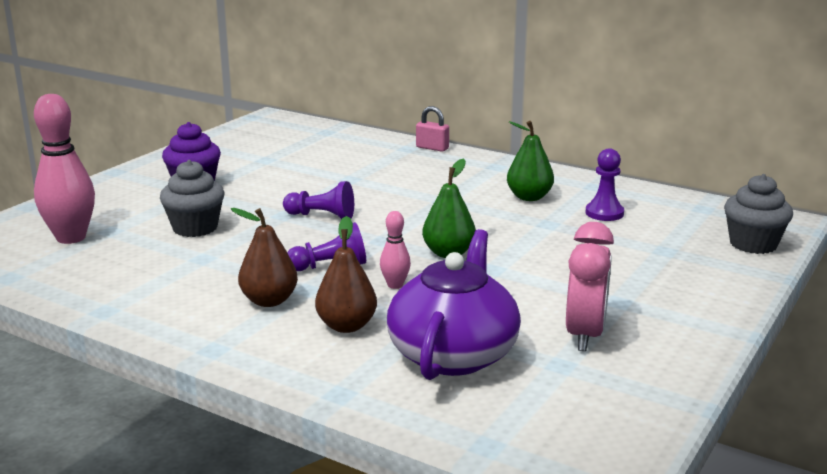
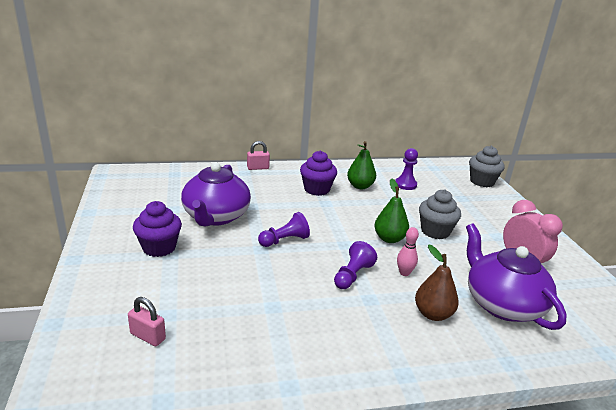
camera: 45 degrees left, 5 degrees up
(71, 238) = (148, 336): pink bowling pin -> pink padlock
(195, 228) = (225, 284): grey cupcake -> grey cupcake (435, 231)
(269, 301) = (367, 319): brown pear -> none
(294, 177) = (216, 216): none -> purple teapot
(461, 185) = (317, 189): none -> purple cupcake

